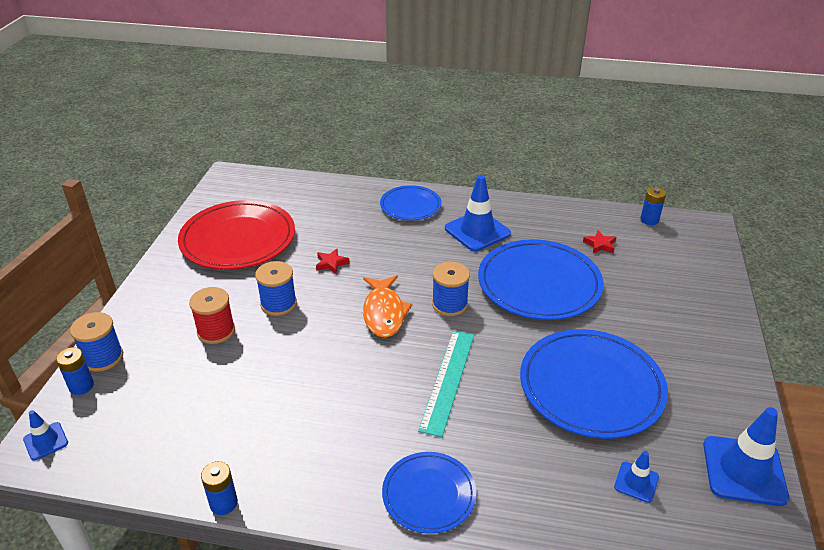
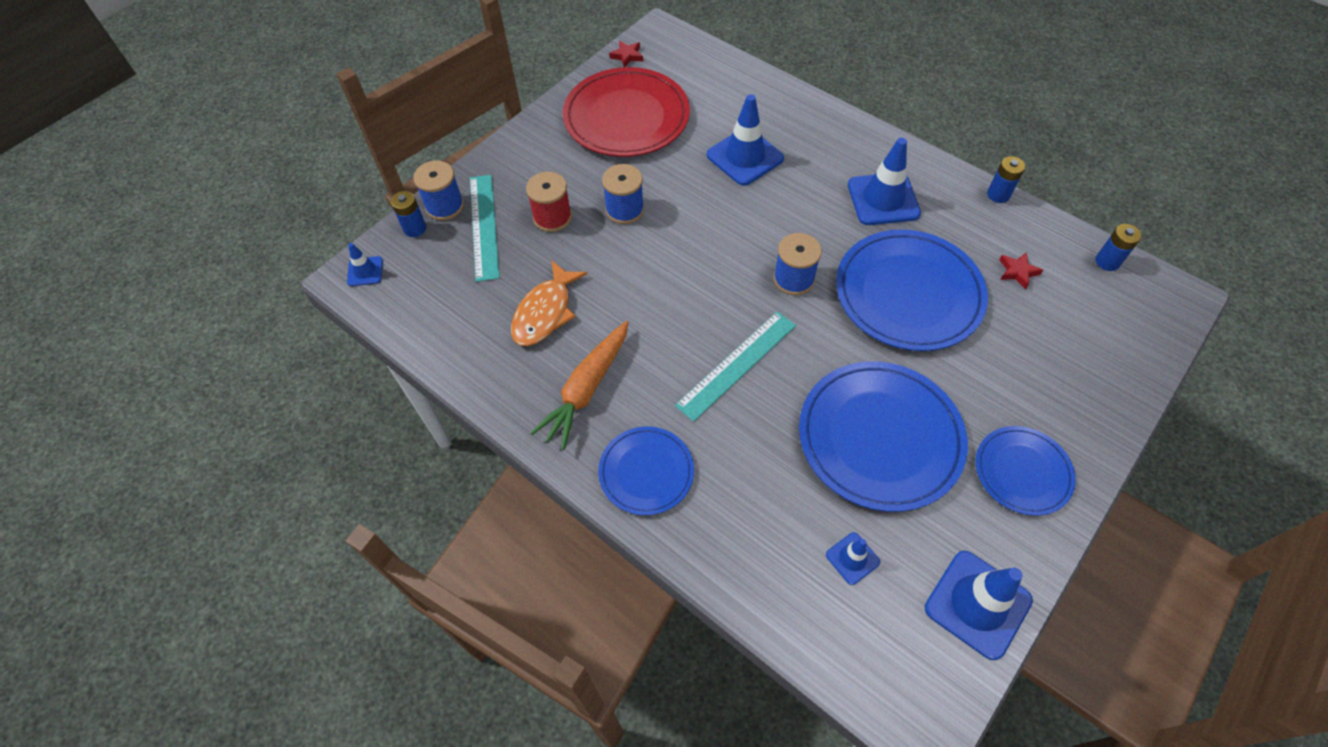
camera: 30 degrees right, 20 degrees up
(153, 360) = (484, 226): none -> turquoise ruler
(223, 503) = (472, 395): blue battery -> blue battery (998, 195)
(331, 263) = (702, 181): red star -> red star (627, 56)
(332, 451) = (587, 389): none -> orange carrot
(355, 236) = (745, 157): none -> blue traffic cone
(384, 313) = (720, 261): orange fish -> orange fish (545, 312)
(410, 206) = (829, 138): blue plate -> blue plate (1022, 472)

